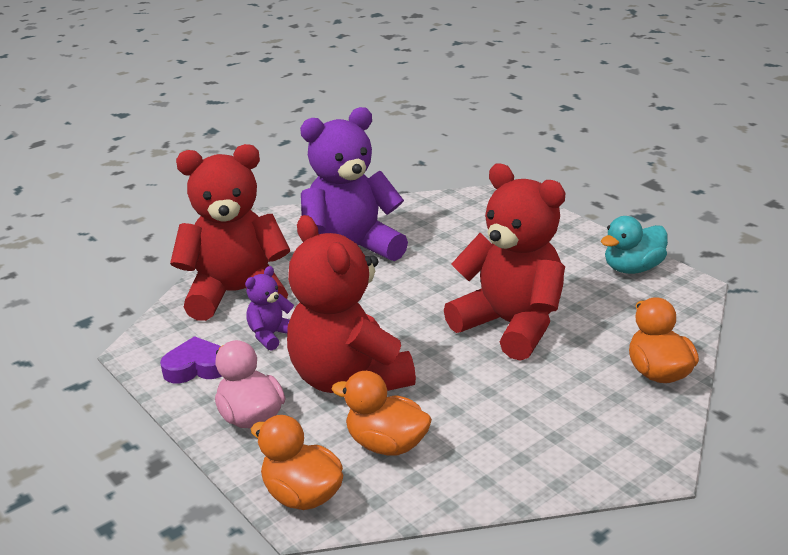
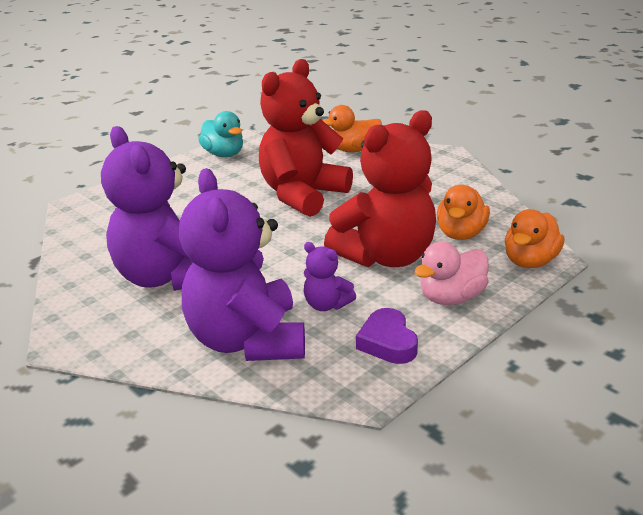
camera: 95 degrees left, 0 degrees up
(236, 294) = (247, 340): red teddy bear -> purple teddy bear

